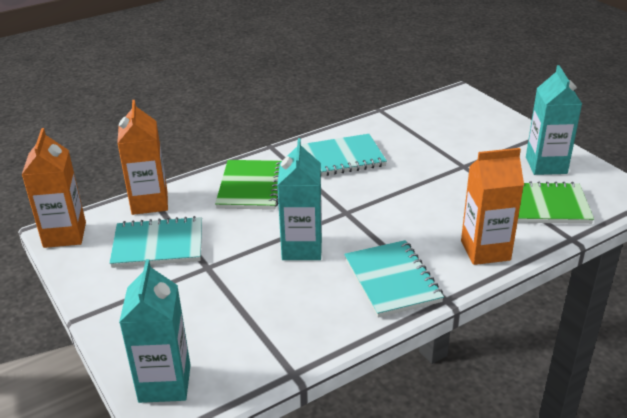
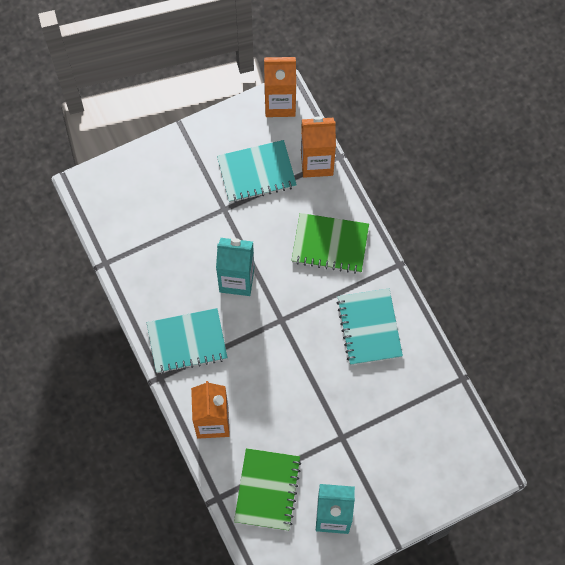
camera: 95 degrees right, 35 degrees up
(158, 245) = (256, 173): turquoise notebook -> turquoise notebook turned 75 degrees clockwise
(165, 383) = (110, 184): turquoise carton -> none

